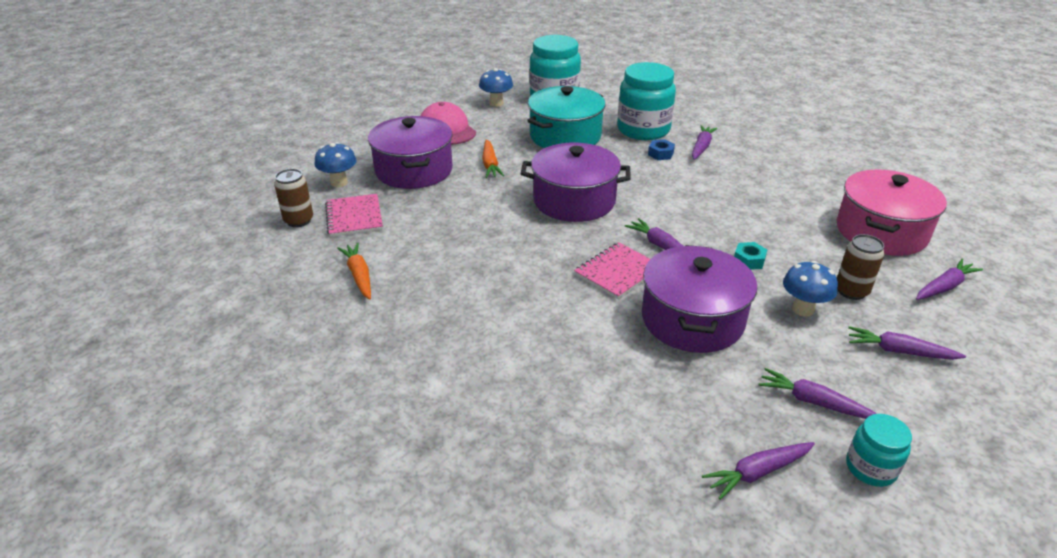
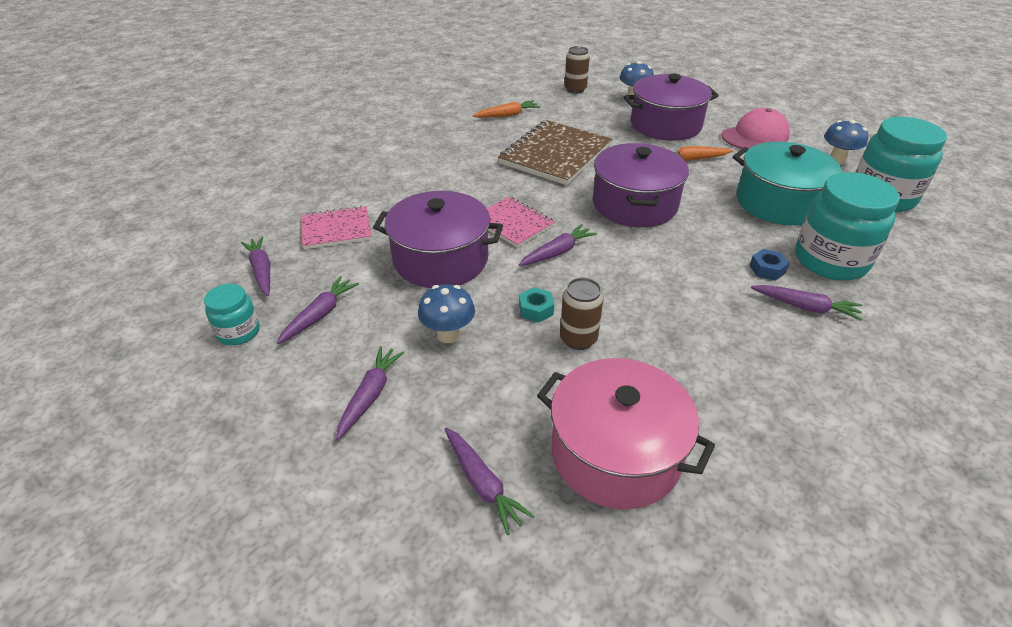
camera: 90 degrees right, 5 degrees up
(354, 217) = (583, 107): pink notebook -> pink notebook (336, 229)
(472, 241) = (555, 155): none -> brown notebook
(851, 291) = (477, 383): brown can -> brown can (578, 339)

